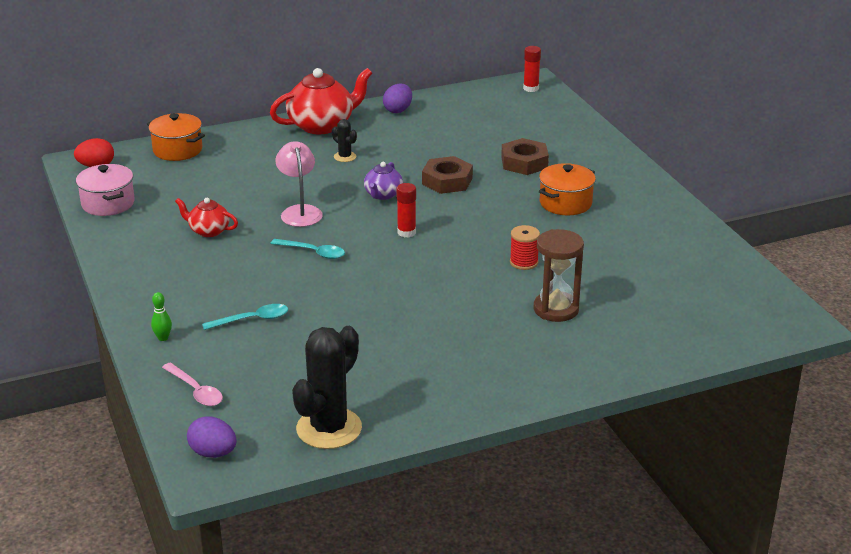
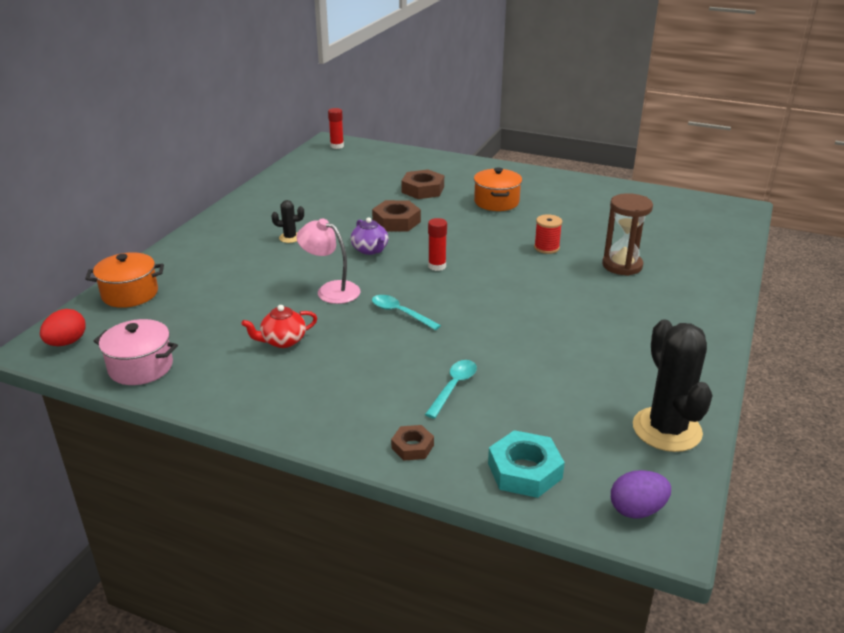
camera: 45 degrees left, 0 degrees up
(163, 338) = (412, 447): green bowling pin -> brown nut
(196, 391) = (524, 471): pink spoon -> turquoise nut
(313, 252) = (400, 313): turquoise spoon -> turquoise spoon turned 120 degrees counterclockwise
(322, 125) = (228, 224): red teapot -> none
(398, 110) = (269, 192): purple egg -> none

